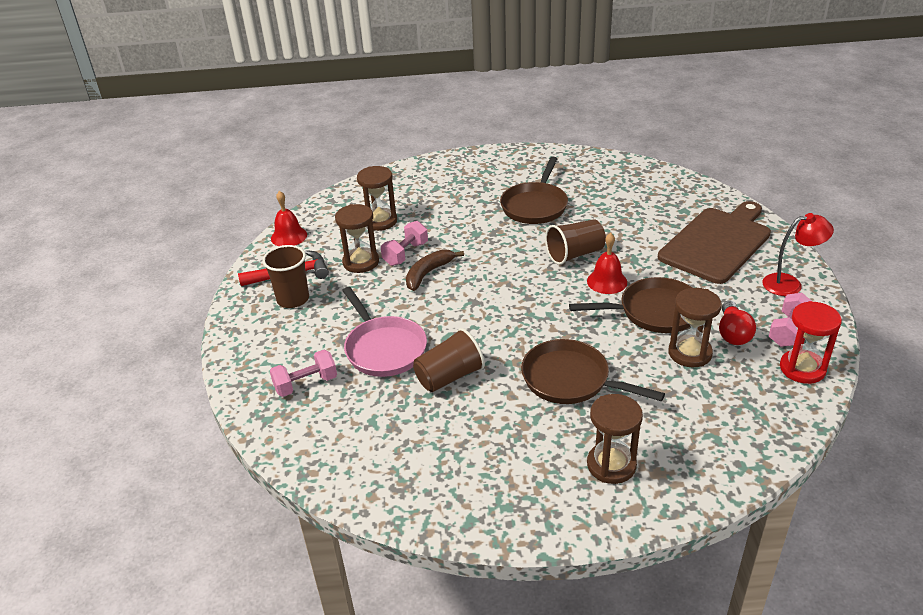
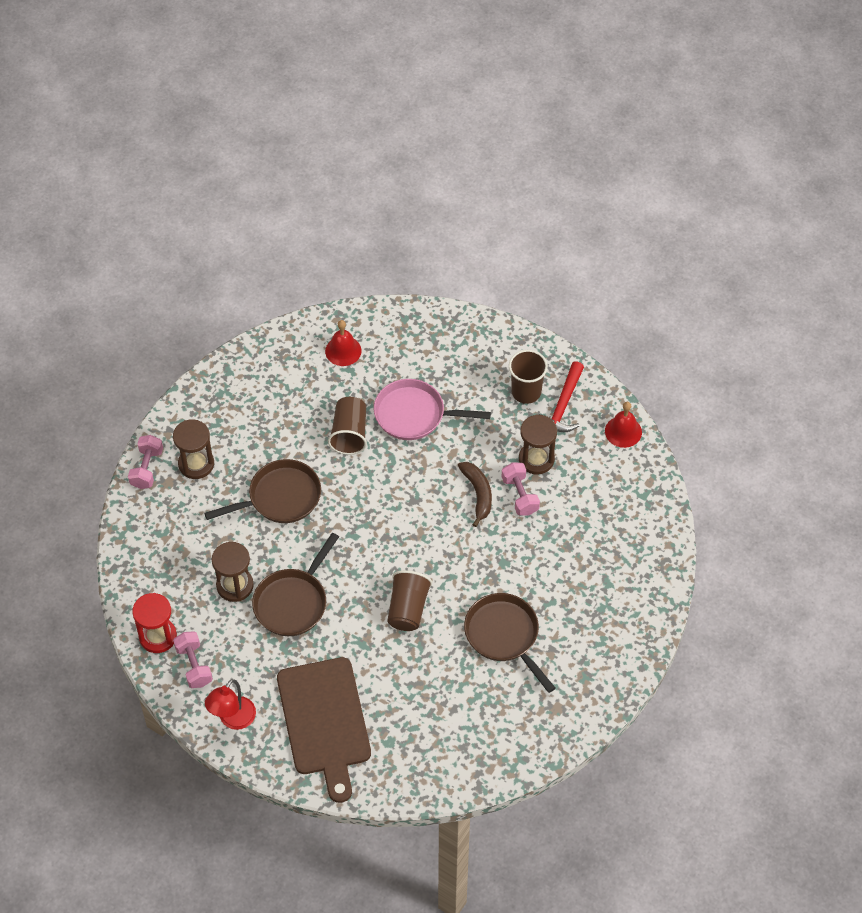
camera: 125 degrees right, 20 degrees up
(306, 384) = (419, 353): pink dumbbell -> pink dumbbell (147, 468)
(380, 221) = (587, 507): brown hourglass -> none
(607, 281) = (354, 602): red bell -> red bell (343, 351)
(733, 333) = (226, 629): red light bulb -> none

